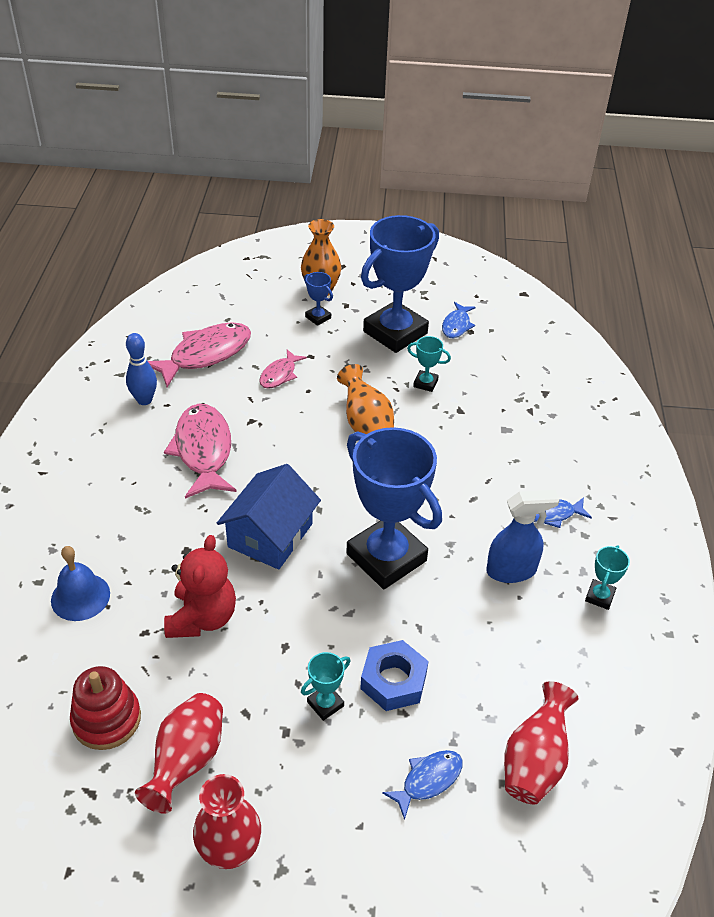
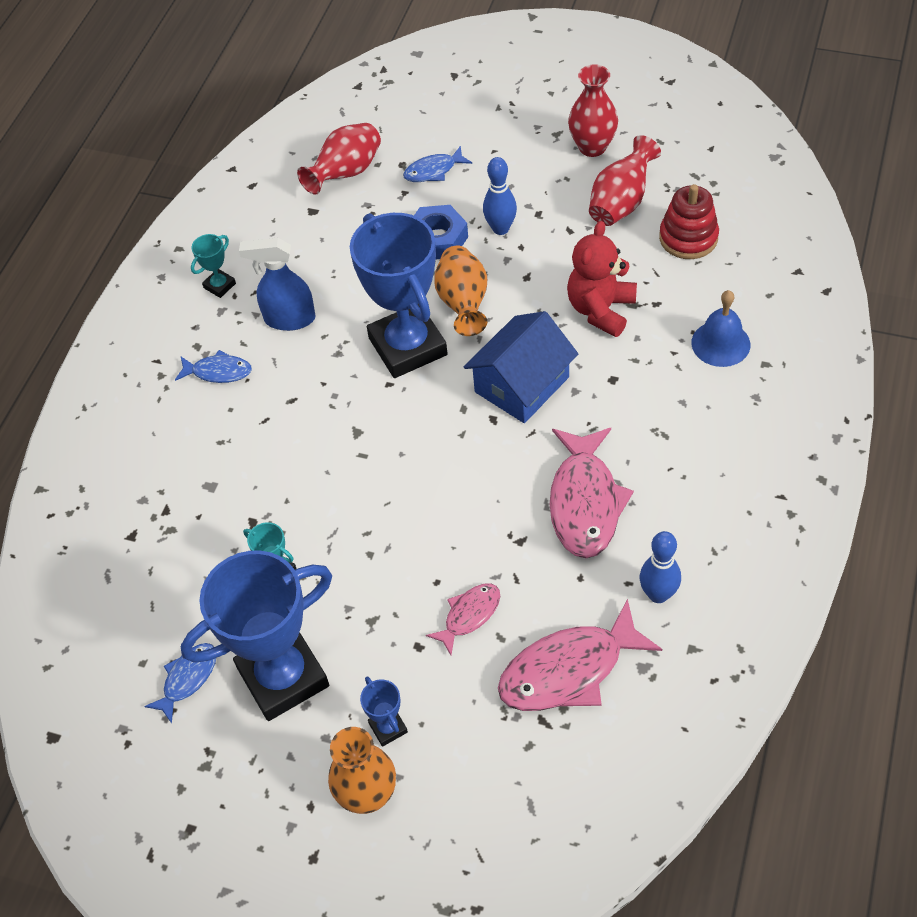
camera: 160 degrees left, 10 degrees up
(325, 704) = (500, 229): turquoise trophy -> blue bowling pin
(366, 425) = (377, 515): orange vase -> orange vase (463, 304)

